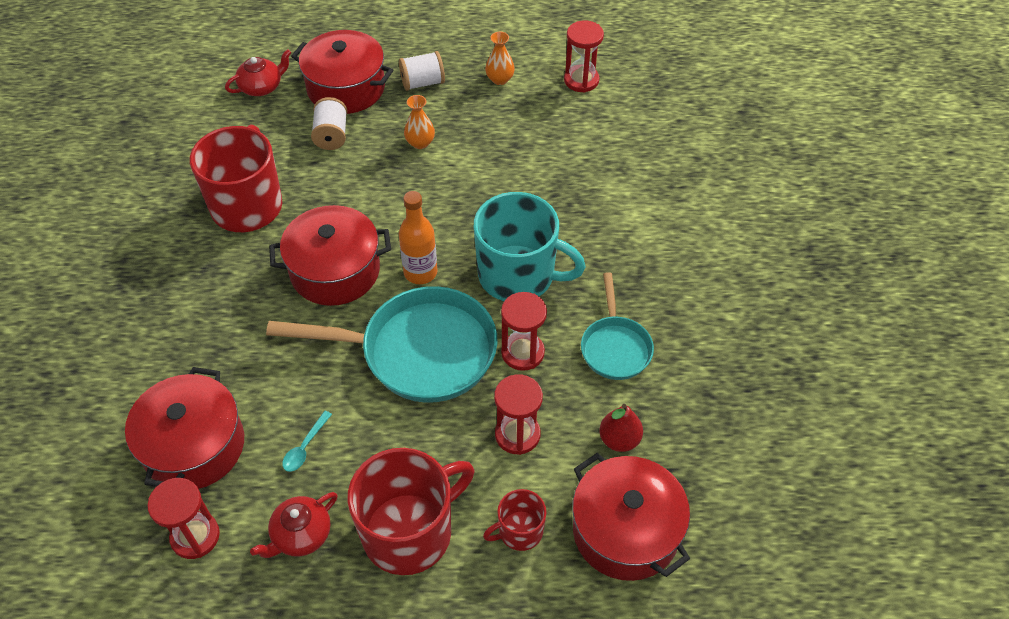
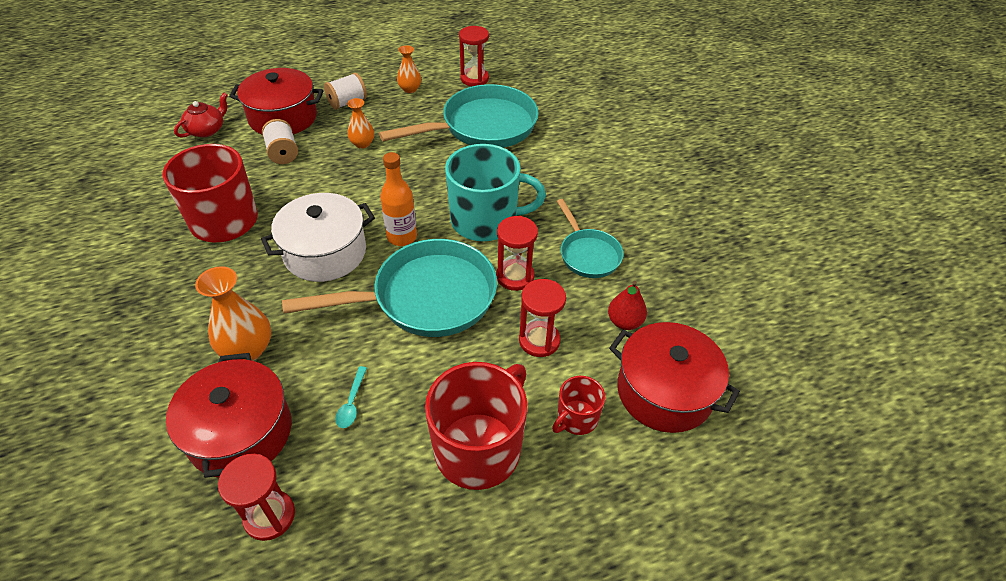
camera: 20 degrees left, 5 degrees down
(226, 361) = (248, 349): none -> orange vase
(300, 535) = (376, 482): red teapot -> none
(335, 271) = (325, 252): red pot -> white pot
(564, 150) = (483, 127): none -> turquoise pan

